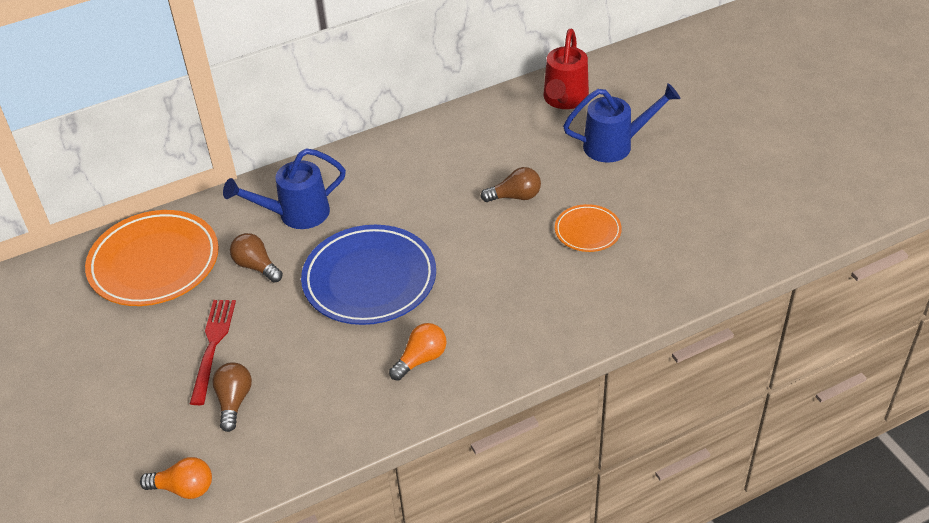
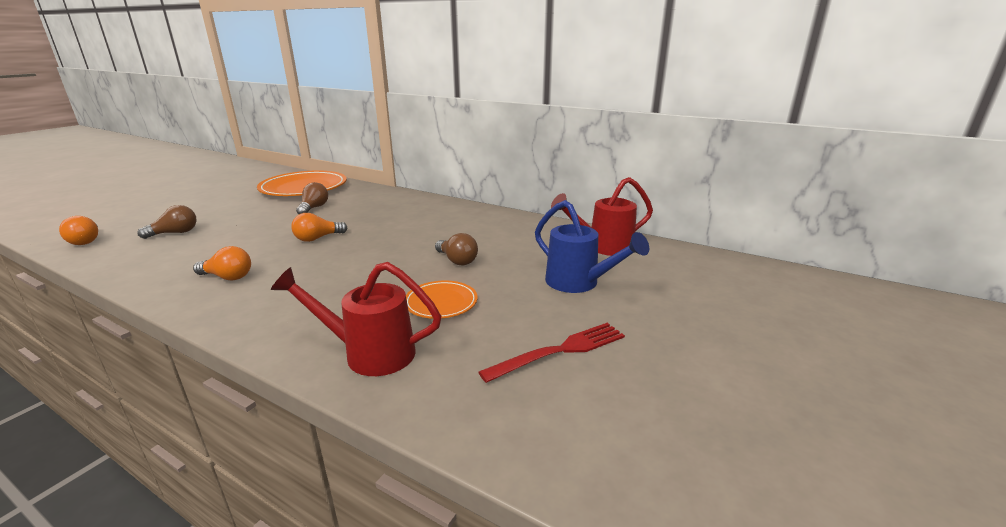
camera: 55 degrees right, 20 degrees down
(213, 345) = (232, 216): red fork -> red fork (561, 350)
(296, 214) = (372, 205): blue watering can -> none
(369, 279) = (317, 238): blue plate -> orange light bulb
(634, 289) = (369, 353): none -> red watering can

